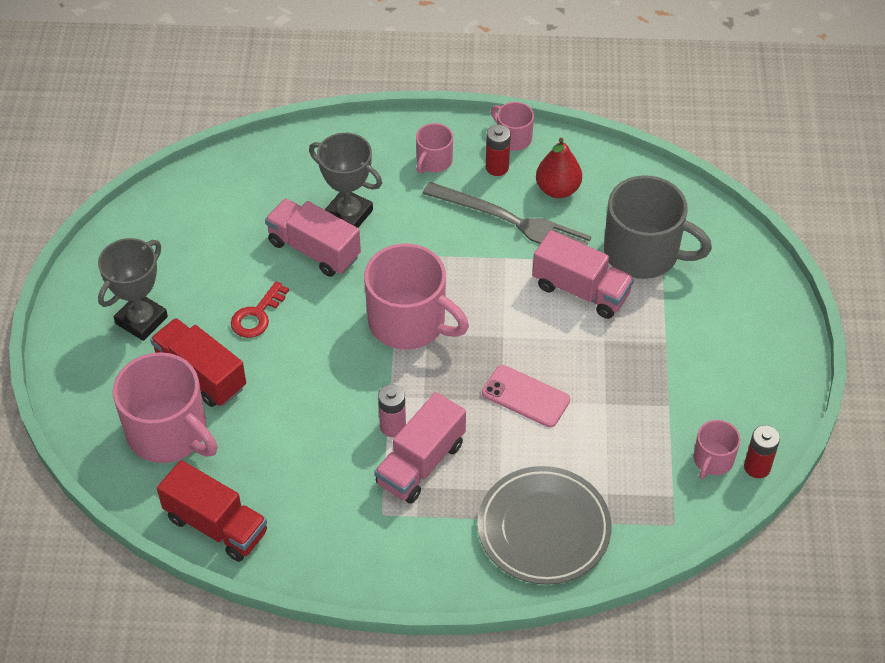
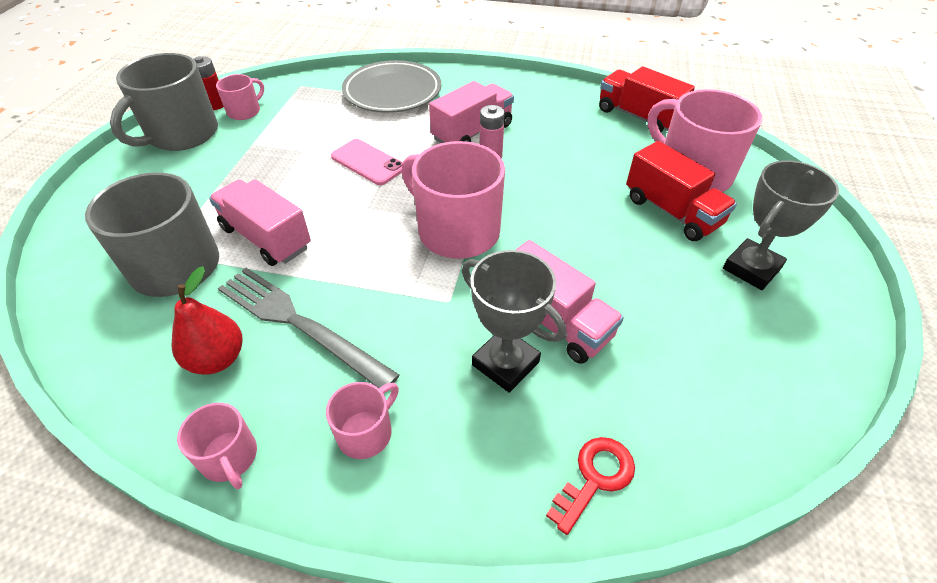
camera: 170 degrees left, 5 degrees down
(257, 315) = (620, 257): red key -> red key (595, 478)
(497, 167) = (279, 406): red battery -> none
(758, 409) = (182, 134): none -> grey mug

